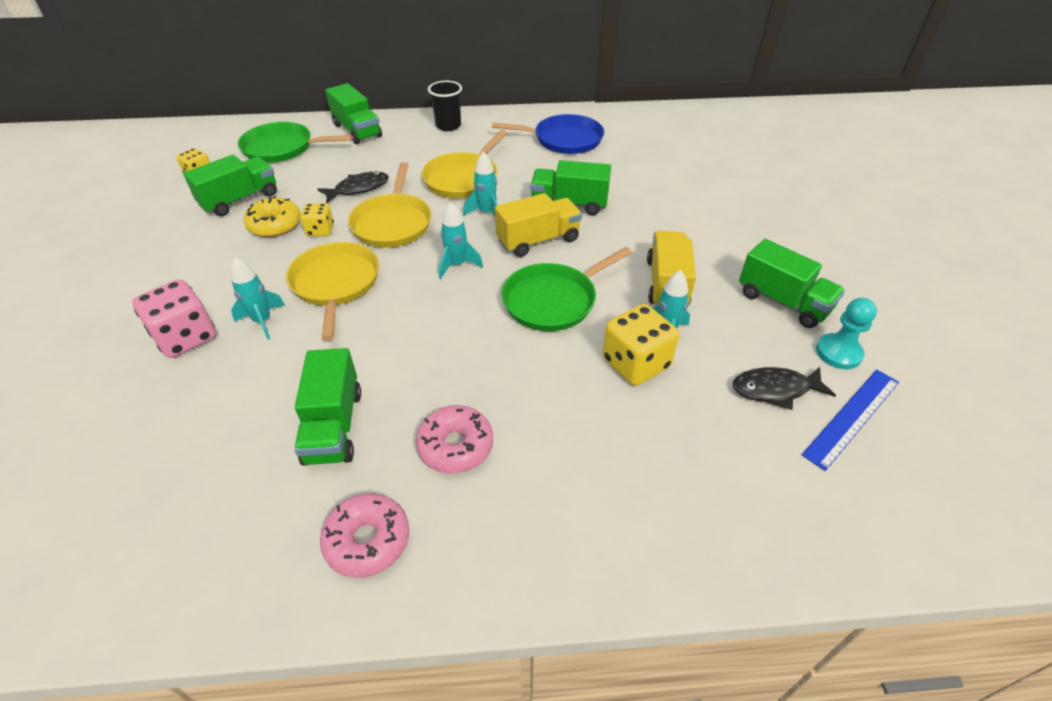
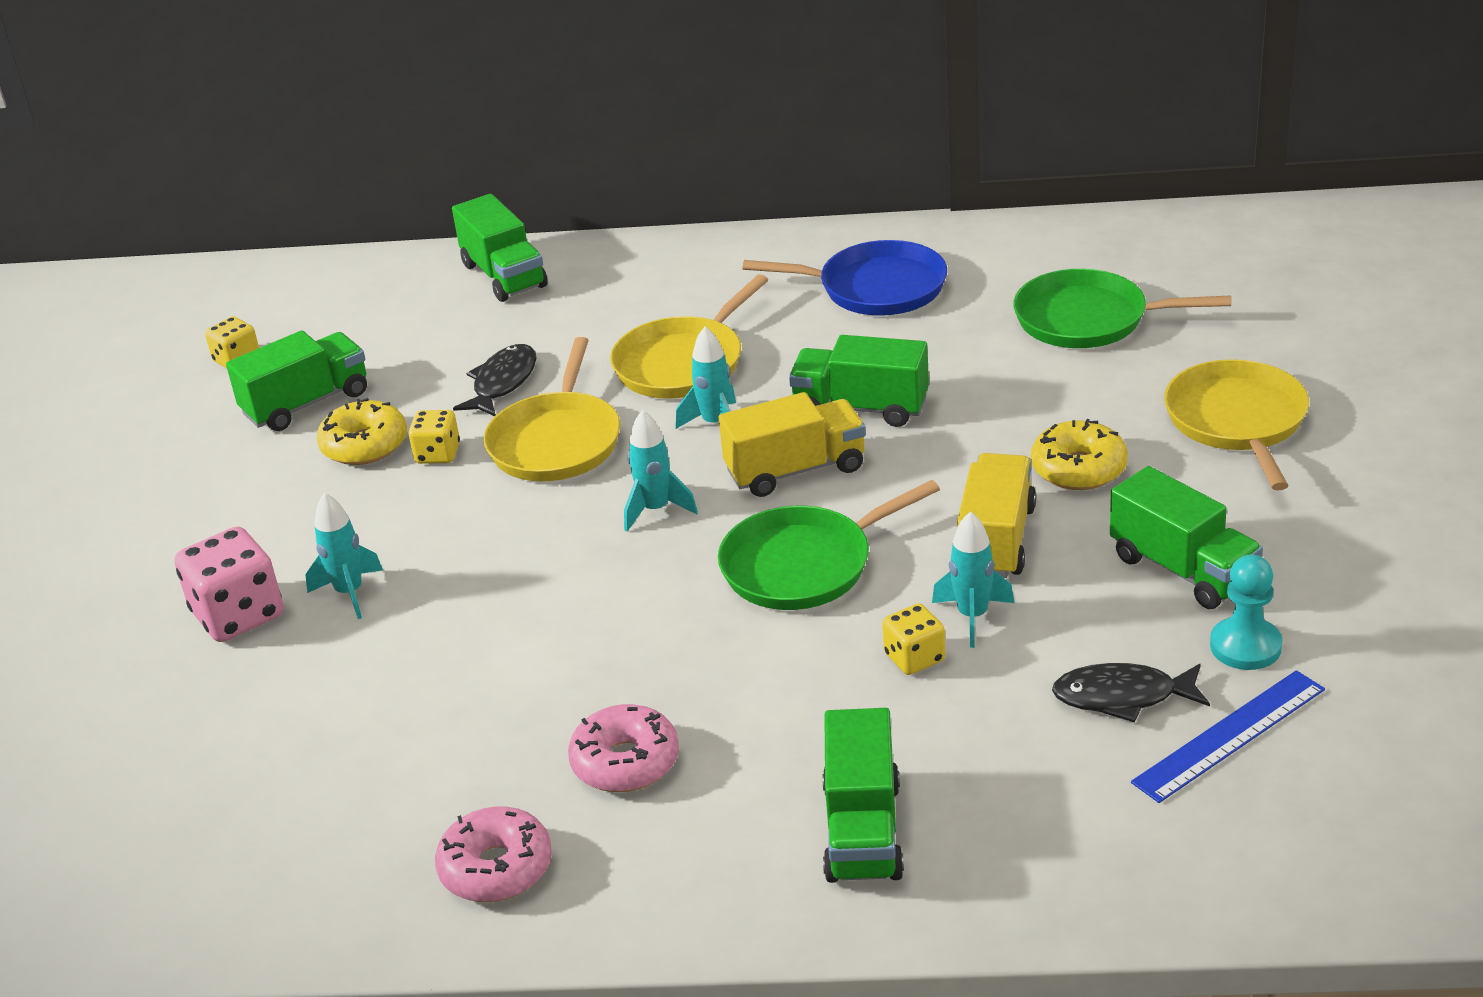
camera: 10 degrees right, 10 degrees down
(282, 148) = (373, 310): green pan -> green pan (1088, 319)
(334, 426) = (454, 734): green truck -> green truck (863, 830)
(335, 284) = (461, 538): yellow pan -> yellow pan (1237, 421)
(358, 189) = (502, 383): black fish -> black fish turned 45 degrees counterclockwise
(448, 126) = (668, 264): black cup -> none
(635, 363) = (914, 658): yellow dice -> yellow dice, size x0.58
(702, 240) = (1078, 468): none -> yellow donut

